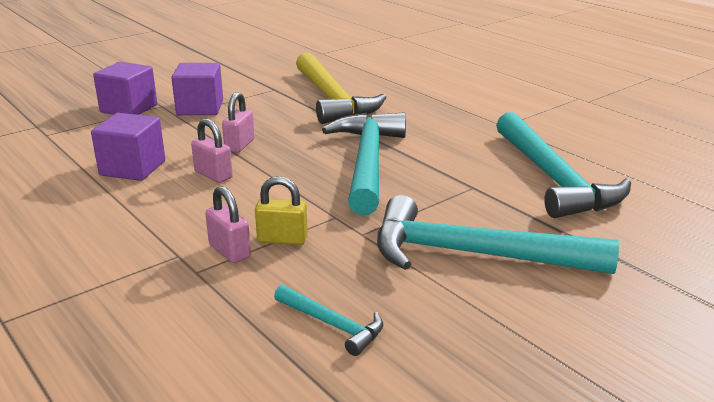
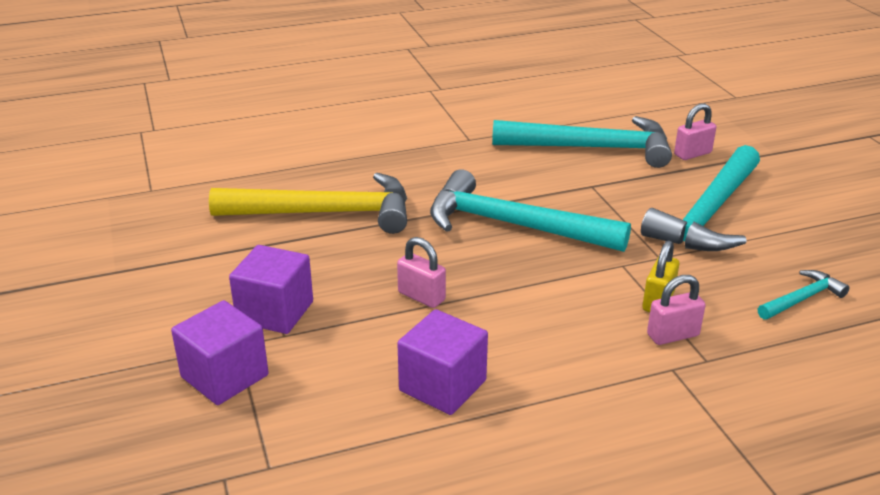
camera: 70 degrees left, 5 degrees up
(213, 175) = (495, 325): pink padlock -> pink padlock (692, 154)

